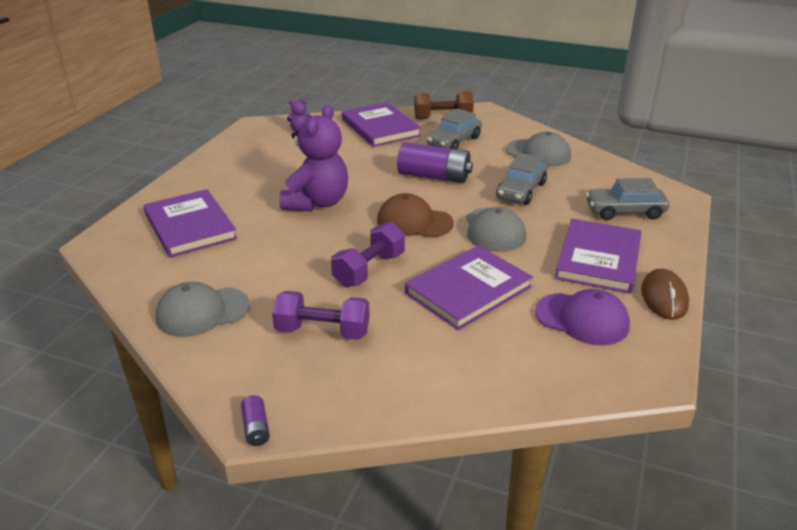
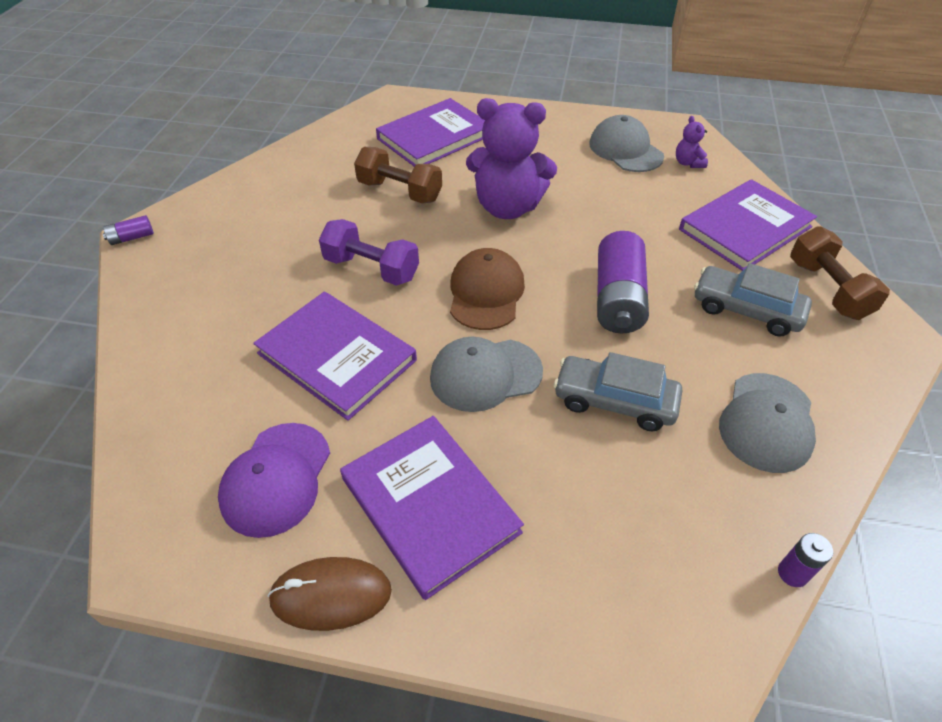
camera: 80 degrees right, 15 degrees up
(202, 312) = (292, 176): grey cap -> grey cap (625, 150)
(267, 250) = (400, 191): none -> brown dumbbell
(322, 331) = (260, 252): purple dumbbell -> none
(598, 259) = (430, 505): purple book -> purple book turned 45 degrees clockwise
(625, 211) = (595, 555): grey car -> none
(627, 166) = (792, 573): none -> purple battery

